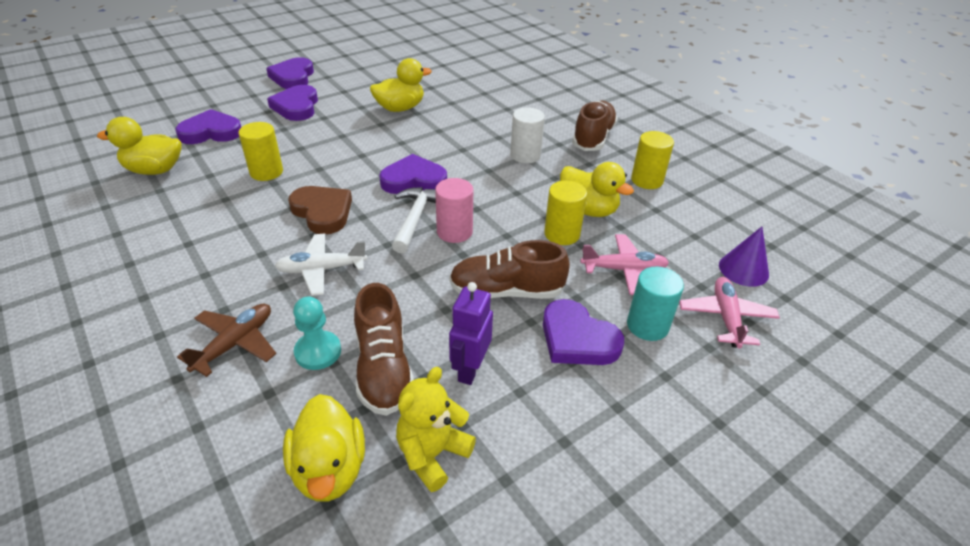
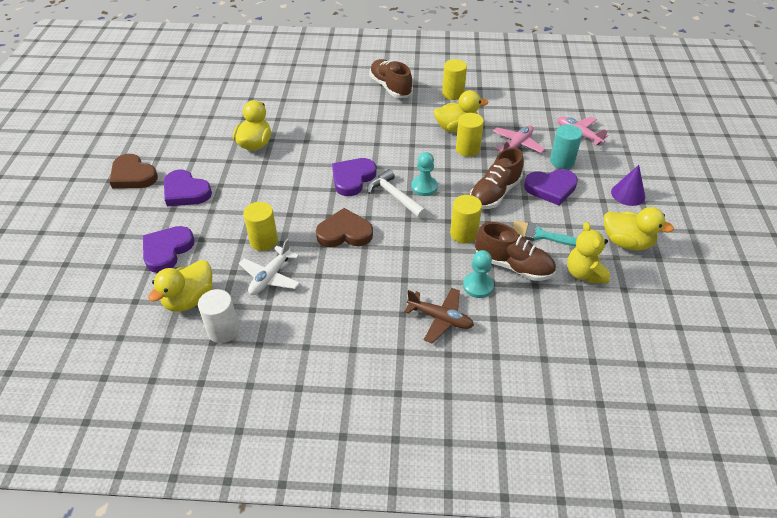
camera: 50 degrees left, 5 degrees up
(235, 344) = (440, 318): brown plane -> brown plane turned 135 degrees clockwise
(293, 77) = (133, 175): purple heart -> brown heart
(321, 270) = (405, 256): white plane -> white plane (270, 277)
(329, 469) = (566, 314): yellow duck -> yellow duck (627, 242)
(403, 298) = (464, 234): none -> yellow cylinder
(454, 232) = (424, 187): pink cylinder -> turquoise pawn
(470, 369) = (540, 235): purple robot -> turquoise brush
(525, 155) = (378, 122): white cylinder -> white cylinder (223, 330)
(743, 269) = (552, 109): purple cone -> purple cone (628, 194)

